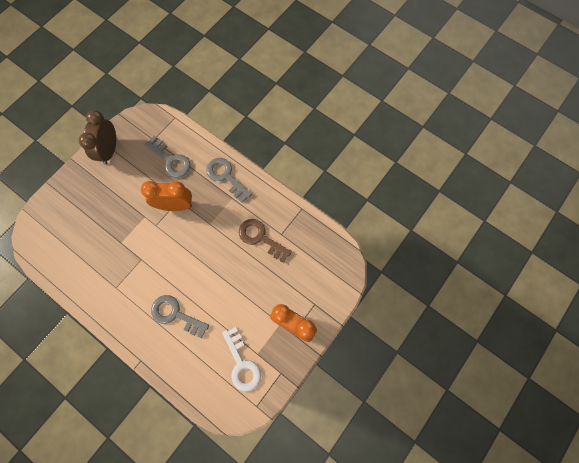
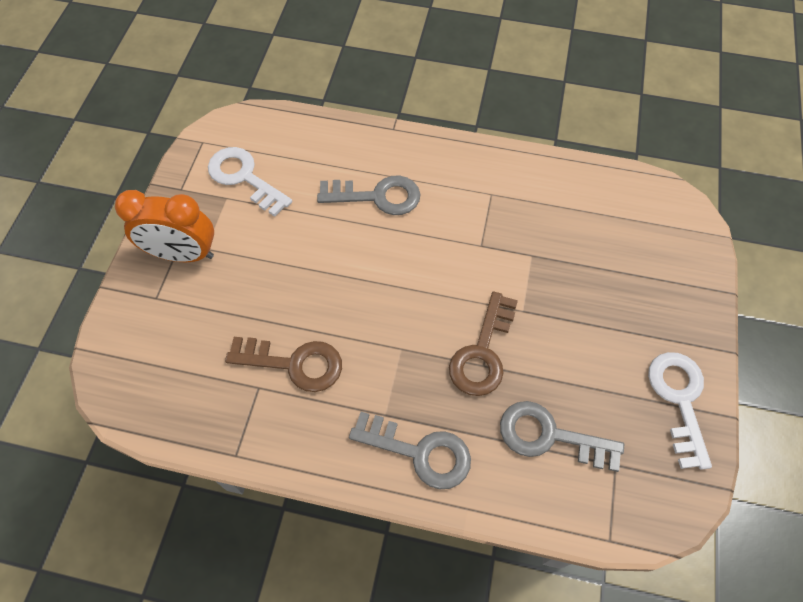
camera: 155 degrees right, 10 degrees down
(109, 150) = (679, 400): brown clock -> white key
(175, 205) = (482, 352): orange clock -> brown key

